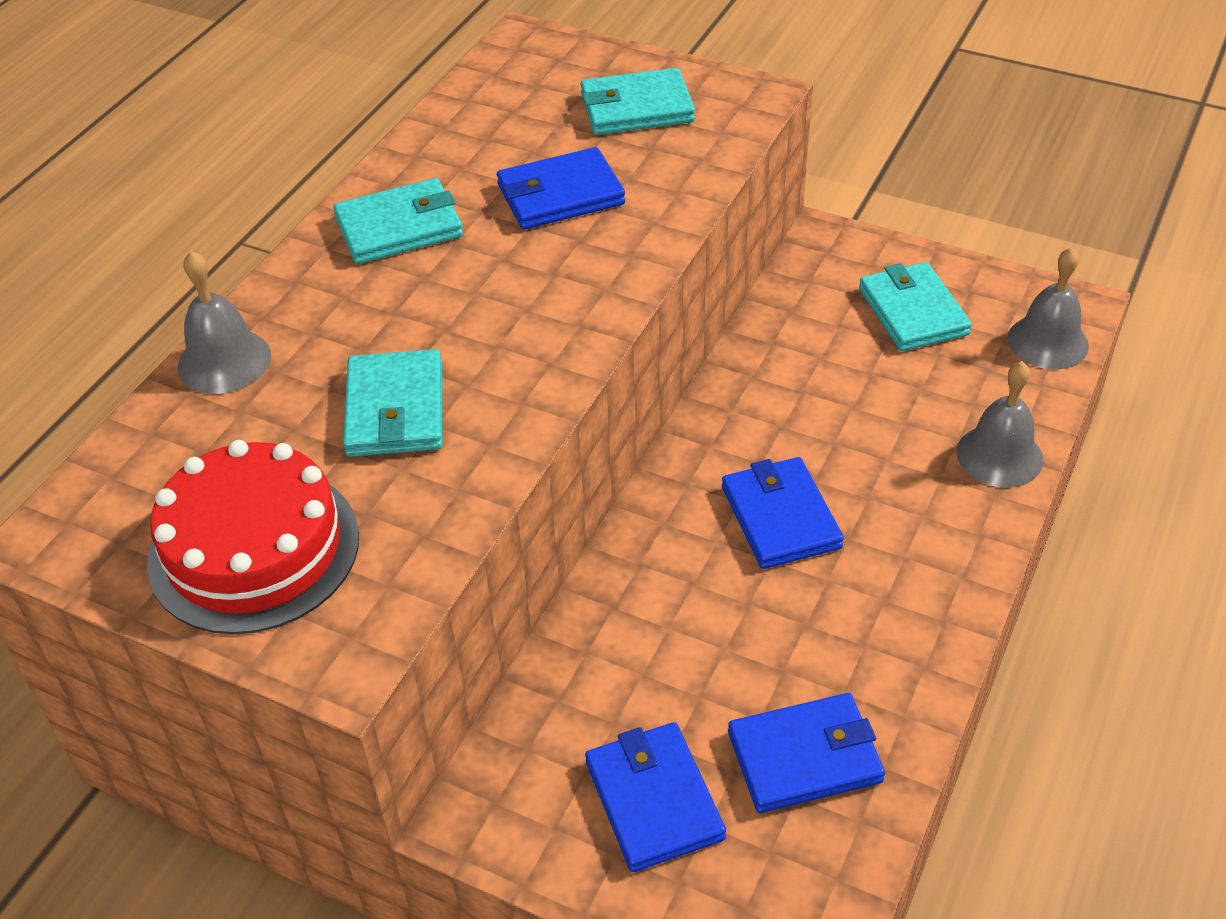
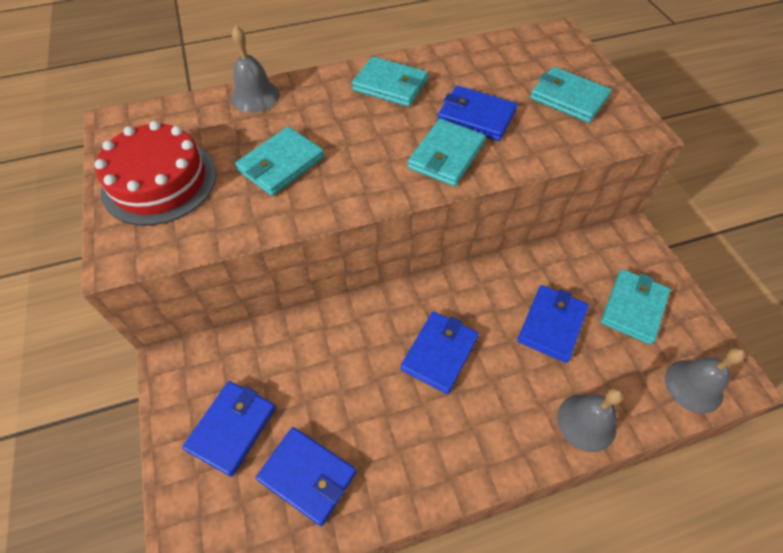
camera: 45 degrees right, 10 degrees up
(586, 259) = (446, 155): none -> turquoise wallet
(857, 392) = (552, 325): none -> blue wallet

